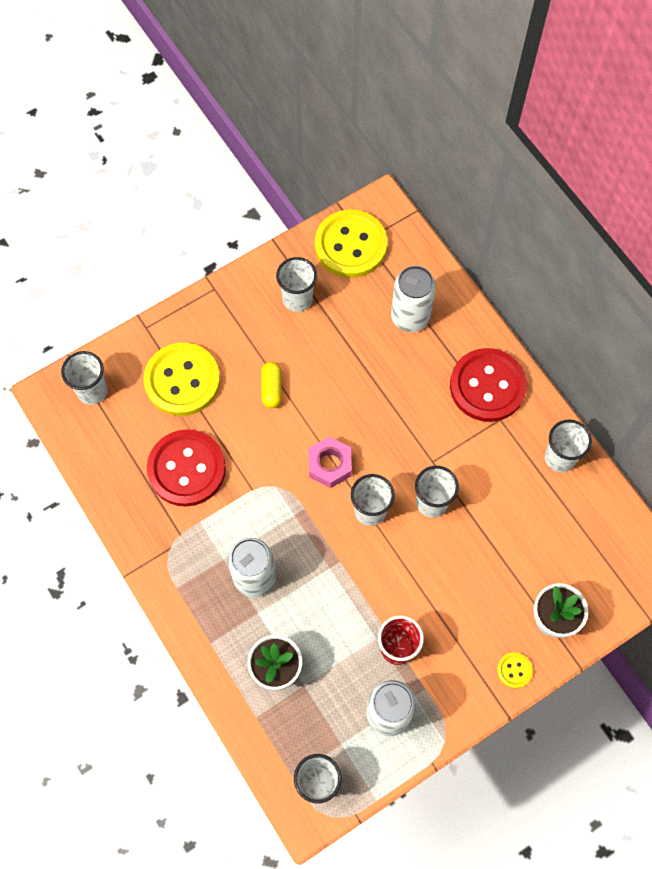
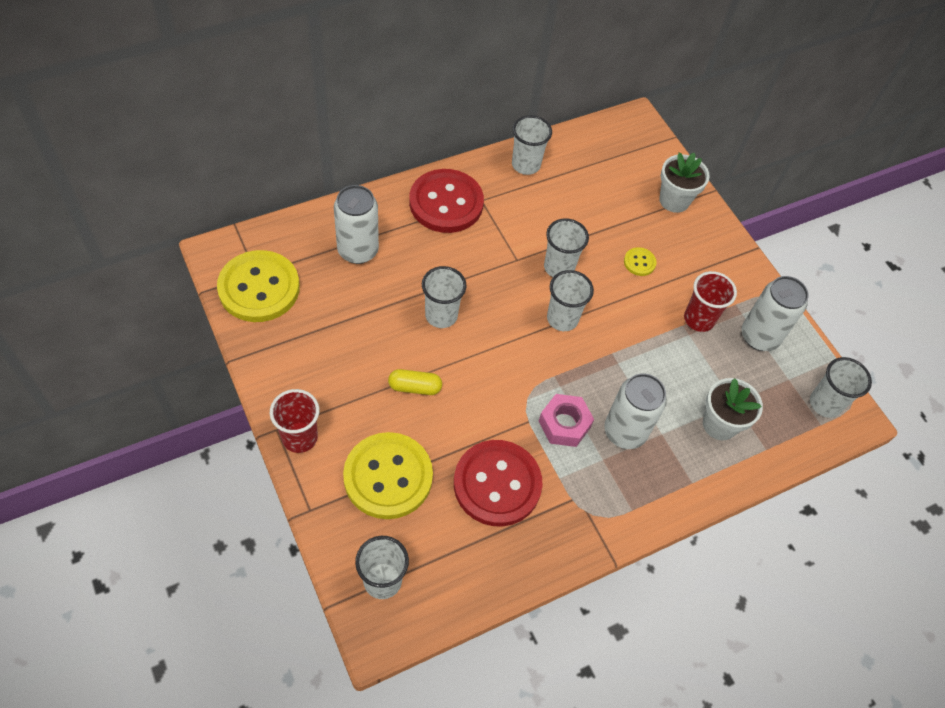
camera: 90 degrees left, 10 degrees down
(209, 307) = (299, 437): none -> red cup
(297, 299) = (312, 347): white cup -> white cup (441, 315)
(329, 465) = (510, 346): pink nut -> pink nut (564, 424)
(514, 670) = (719, 235): yellow button -> yellow button (639, 262)

